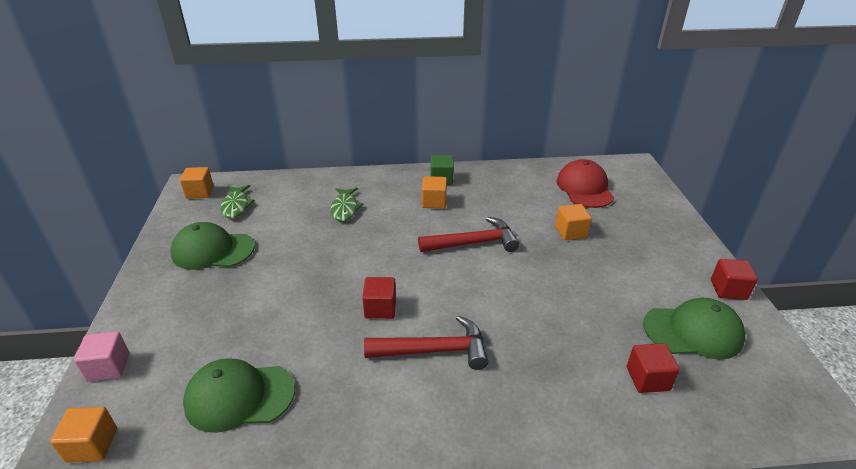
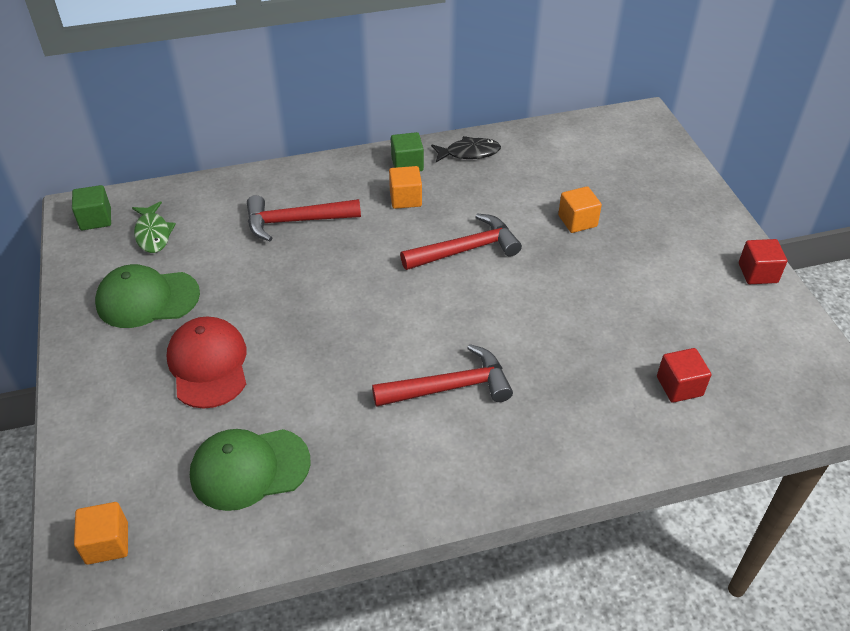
camera: 10 degrees left, 10 degrees up
(108, 367) = (84, 458): pink cube -> none
(200, 192) = (96, 219): orange cube -> green cube
(345, 209) = (296, 221): green fish -> red hammer
(380, 308) = (376, 346): red cube -> none
(491, 176) = (469, 153): none -> black fish
(584, 188) = (586, 158): red cap -> red cap (208, 364)
(693, 331) = (722, 327): green cap -> none

